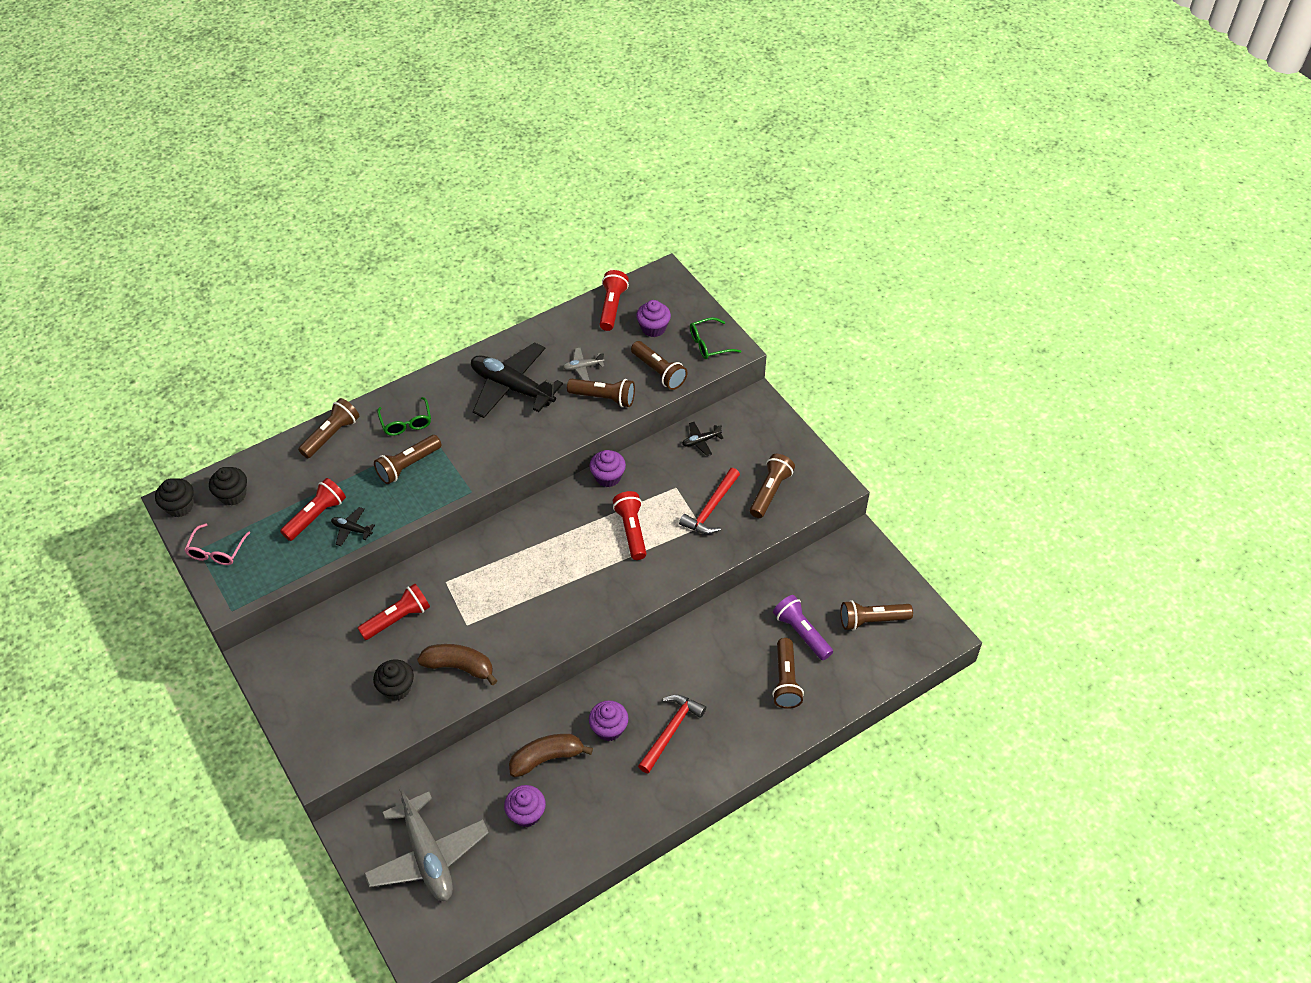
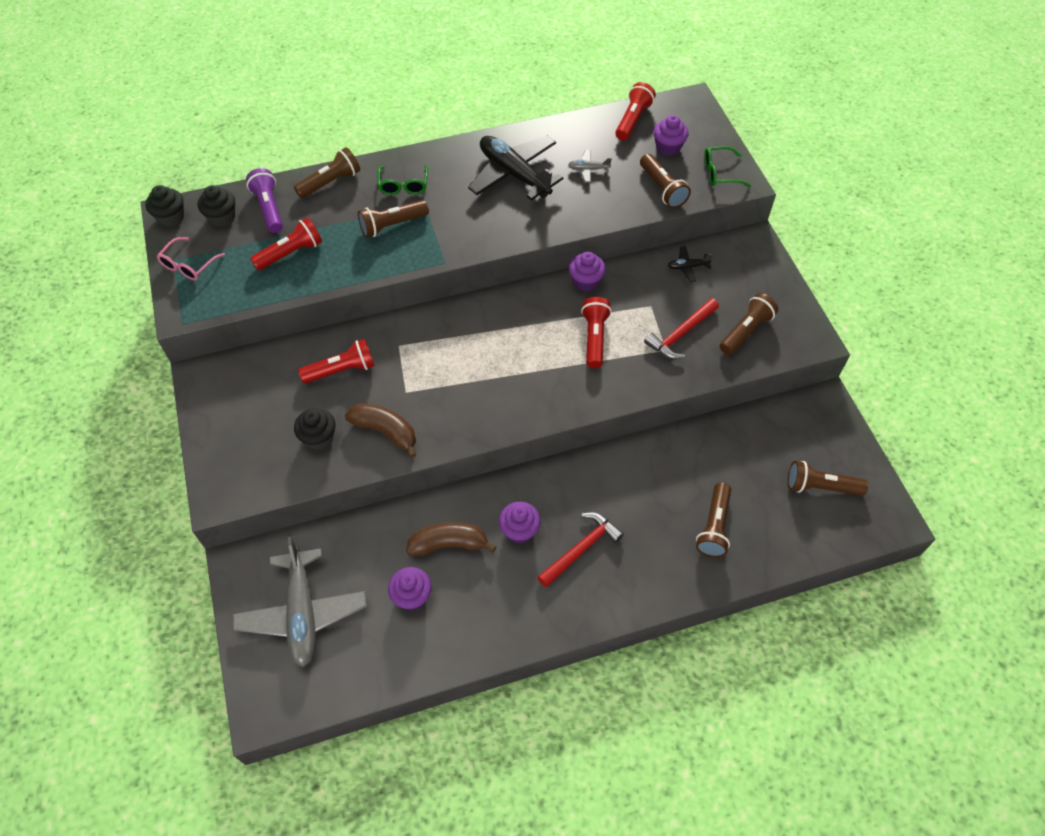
camera: 15 degrees right, 5 degrees up
(352, 529) = (319, 273): black plane -> none
(604, 398) = (601, 202): brown flashlight -> none
(801, 633) = (742, 481): purple flashlight -> purple flashlight (269, 208)

